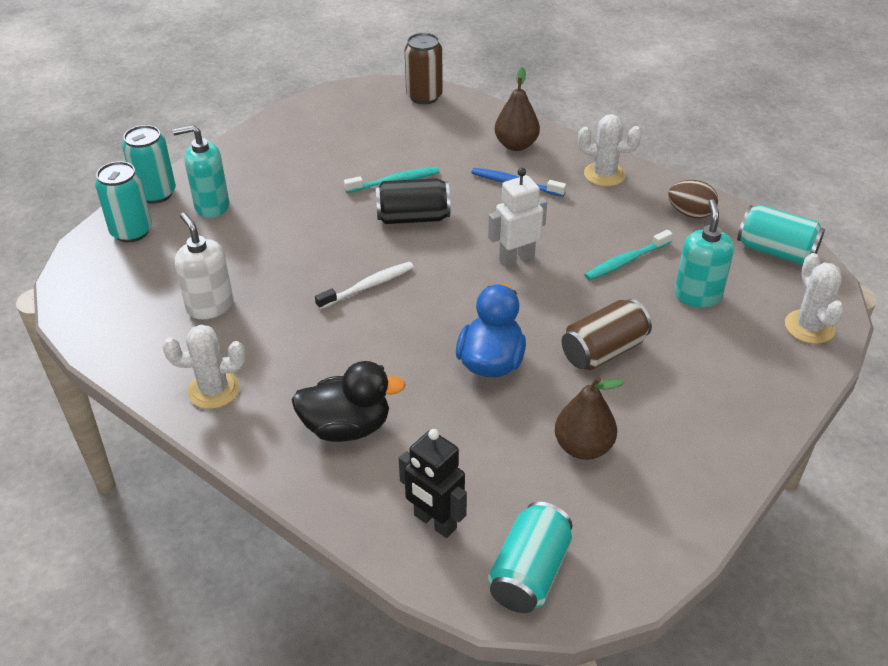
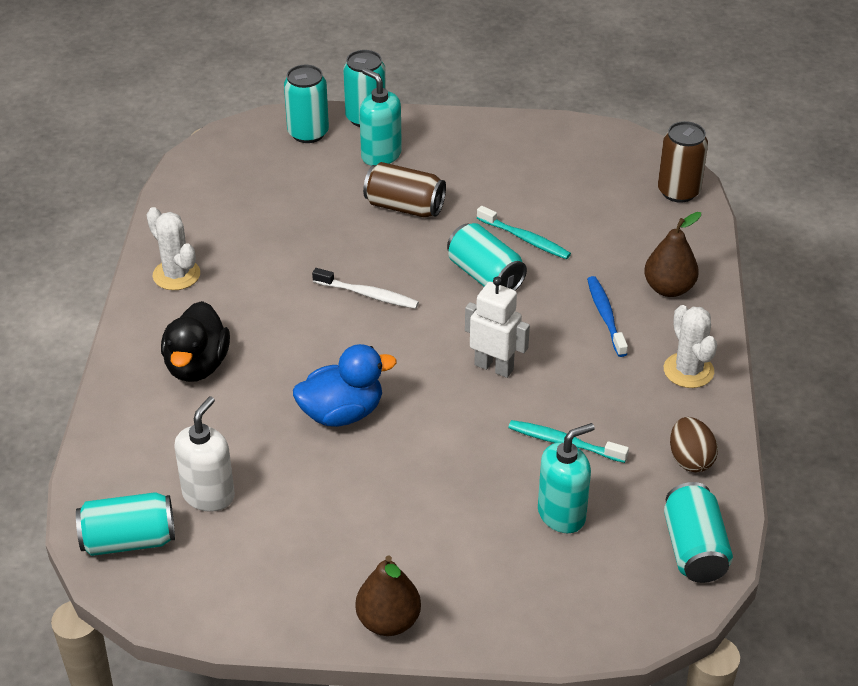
camera: 55 degrees right, 0 degrees up
(210, 306) = (263, 222): white soap dispenser -> white soap dispenser (209, 495)
(347, 427) = (197, 365): black duck -> black duck turned 45 degrees clockwise
(413, 218) = (485, 275): black can -> turquoise can
(434, 522) = (139, 462): black robot -> none
(583, 447) = (288, 516): brown pear -> brown pear (388, 621)
(603, 351) = (420, 479): brown can -> brown can (404, 207)
(809, 327) = (593, 617): white cactus -> none

